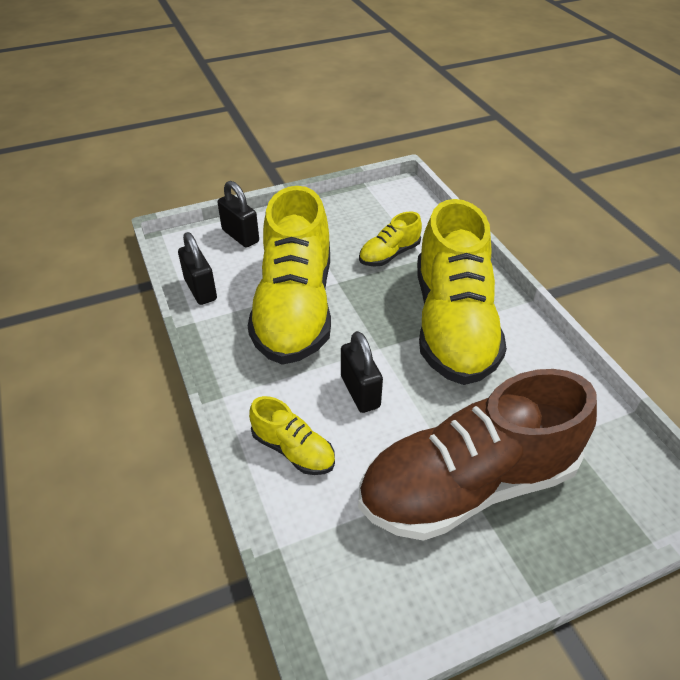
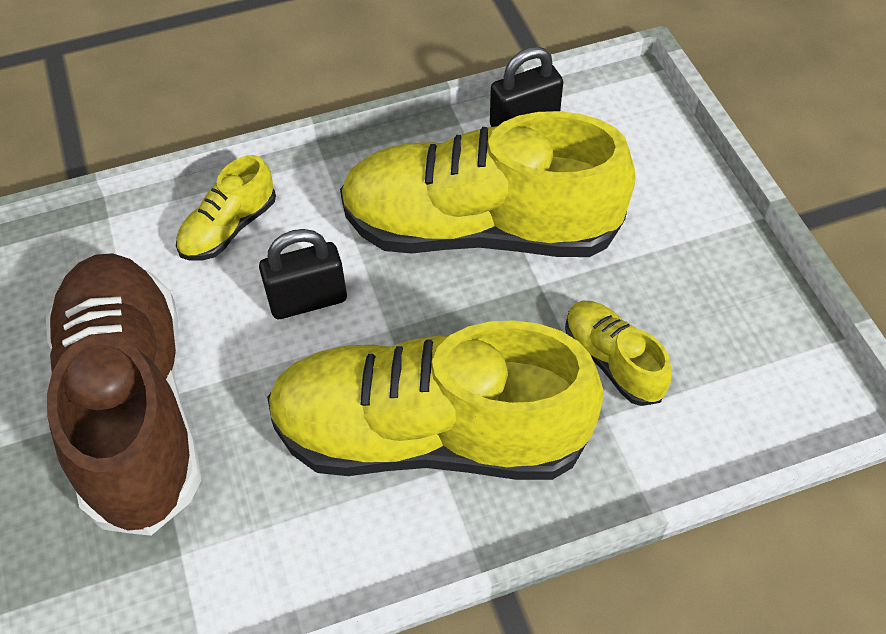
camera: 95 degrees right, 10 degrees up
(240, 236) = (653, 160): black padlock -> none

